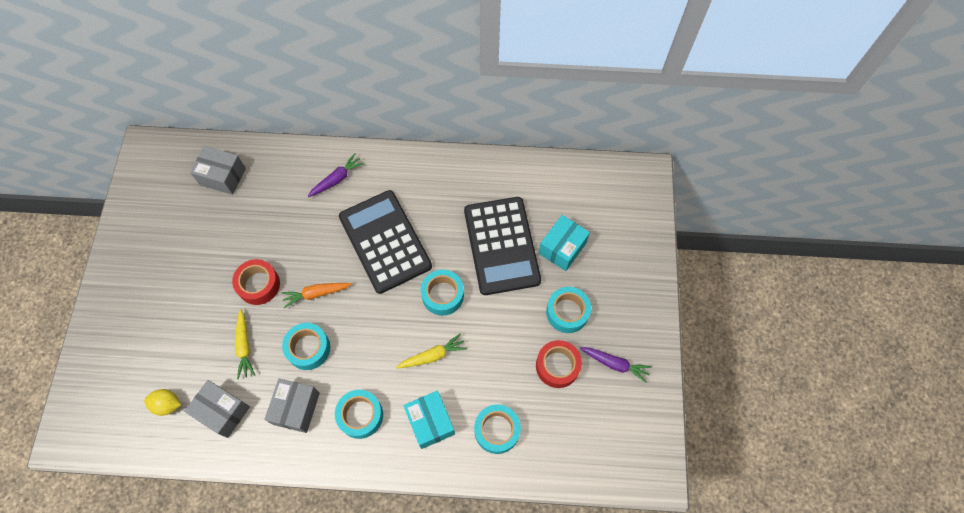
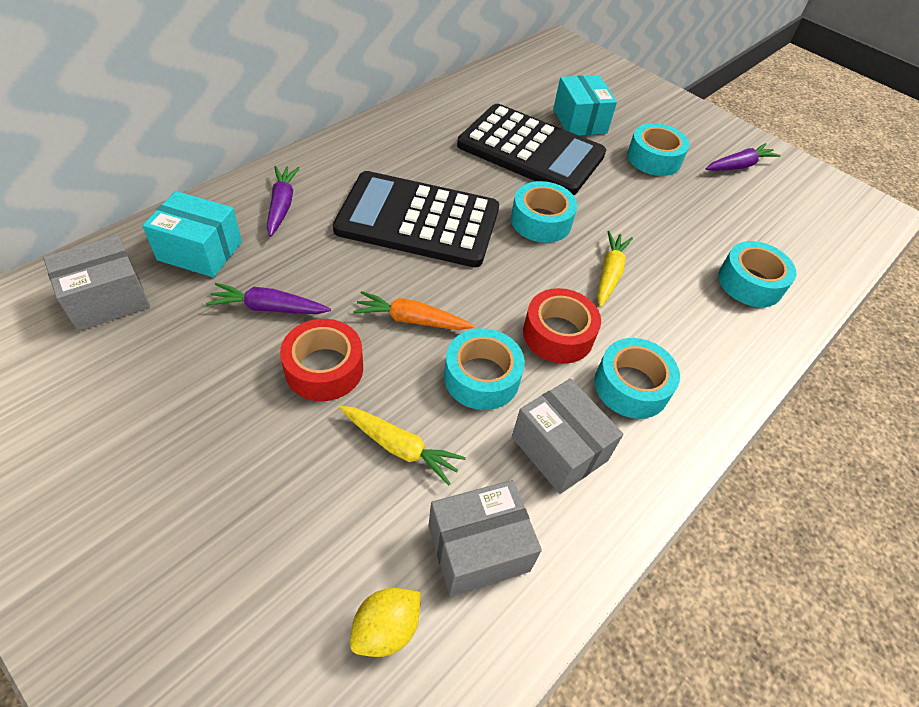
camera: 55 degrees left, 15 degrees down
(271, 235) = (269, 308): none -> purple carrot
(316, 294) = (411, 320): orange carrot -> orange carrot turned 75 degrees clockwise
(430, 422) = (695, 328): turquoise box -> turquoise box (200, 251)
(557, 366) = (708, 198): red tape -> red tape (558, 334)

